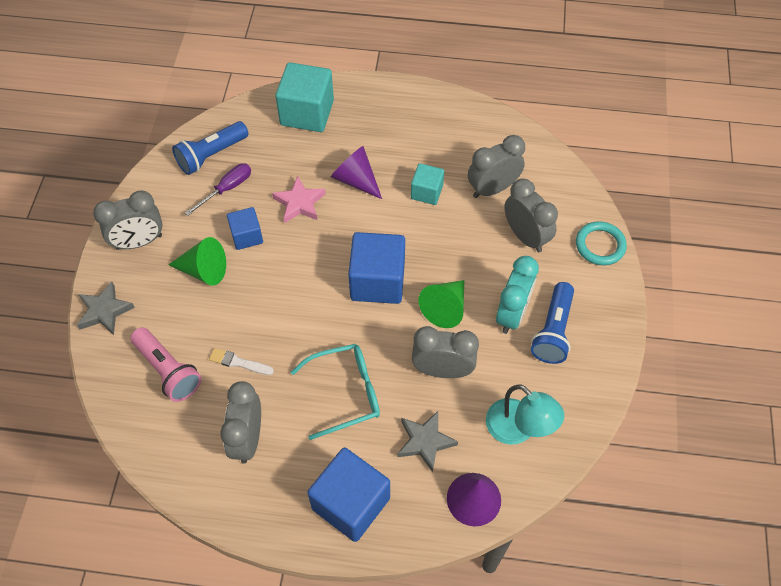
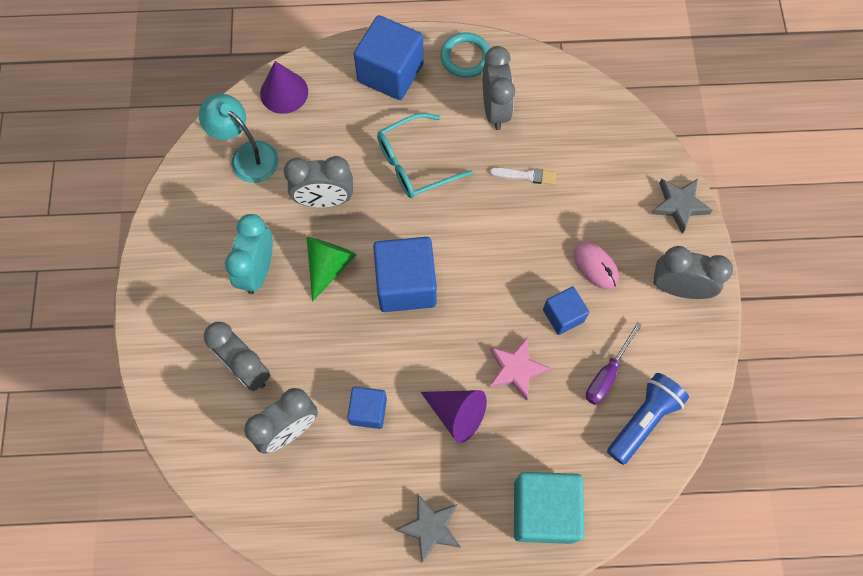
camera: 170 degrees right, 10 degrees up
(139, 242) = (679, 288): grey clock -> grey clock turned 45 degrees clockwise
(168, 370) = (591, 157): pink flashlight -> none
(204, 270) = (595, 266): green cone -> pink mouse
(425, 442) = (332, 132): grey star -> grey star (430, 527)
(426, 192) = (368, 411): turquoise cube -> blue cube
(553, 331) = (214, 259): blue flashlight -> none
(600, 245) = (160, 371): turquoise ring -> turquoise ring (466, 57)

